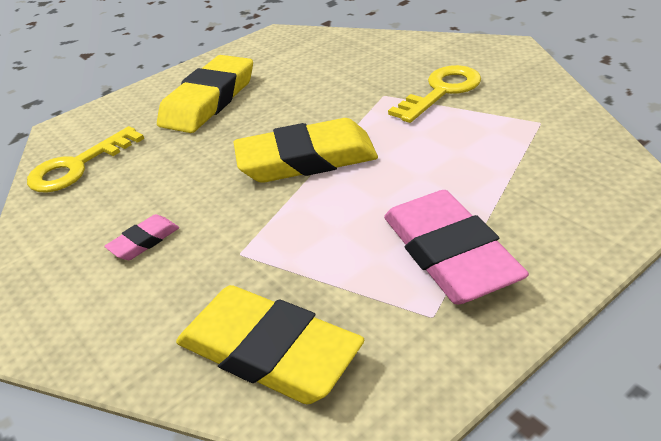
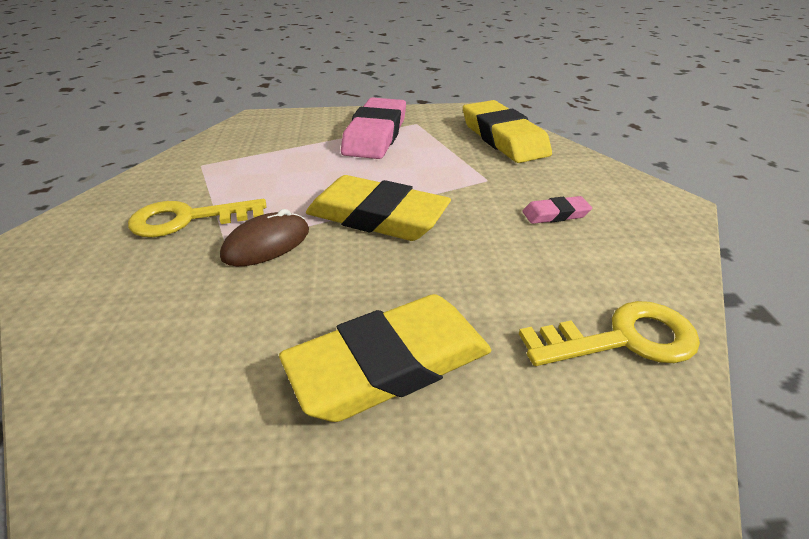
camera: 150 degrees left, 0 degrees up
(358, 107) = (266, 244): none -> brown mouse

